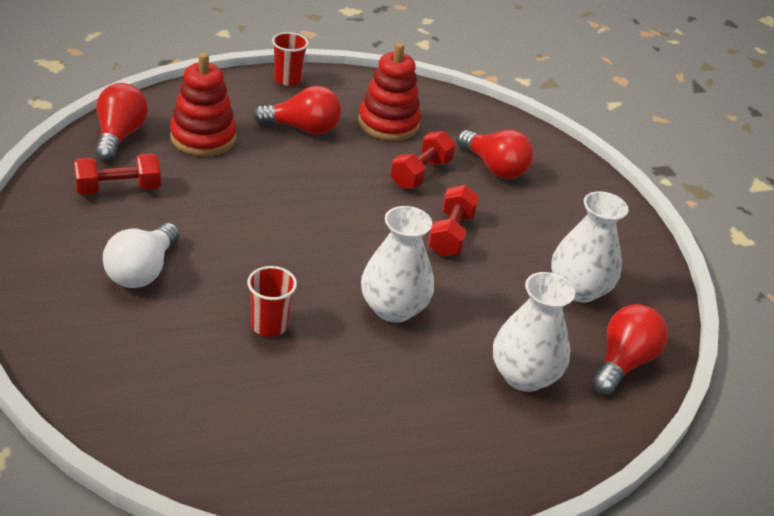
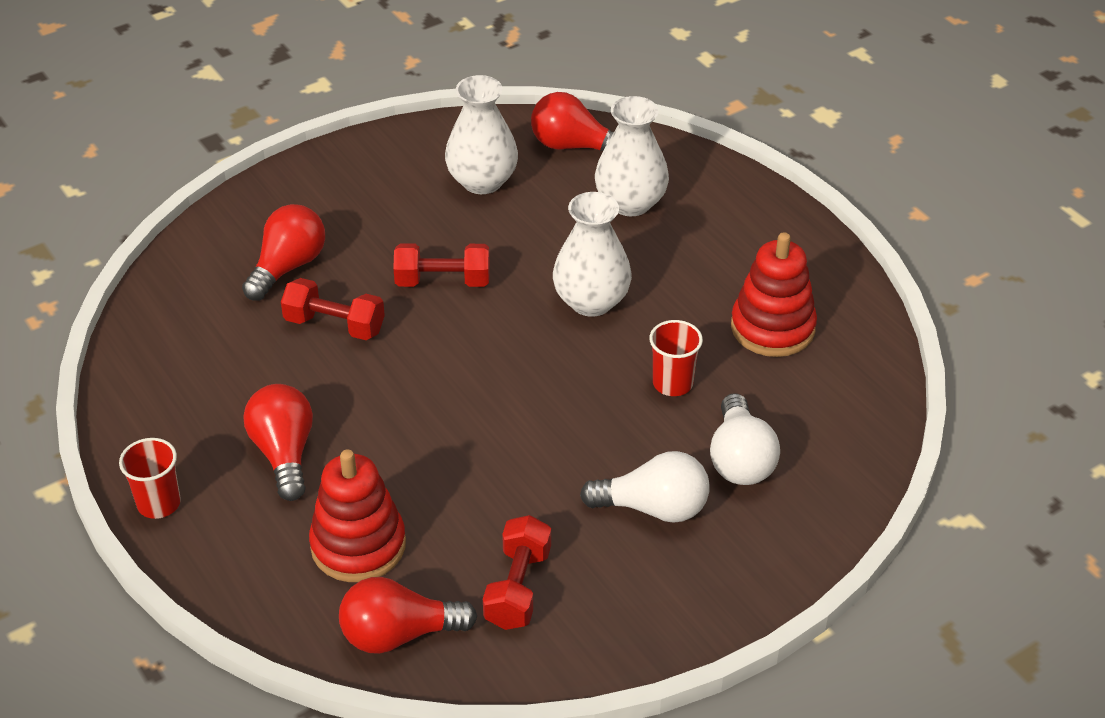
camera: 100 degrees left, 5 degrees up
(118, 189) = (518, 588): red dumbbell -> red dumbbell turned 45 degrees clockwise
(159, 335) = (740, 459): none -> white light bulb
(388, 123) = (231, 375): red stacking toy -> red stacking toy (772, 328)

